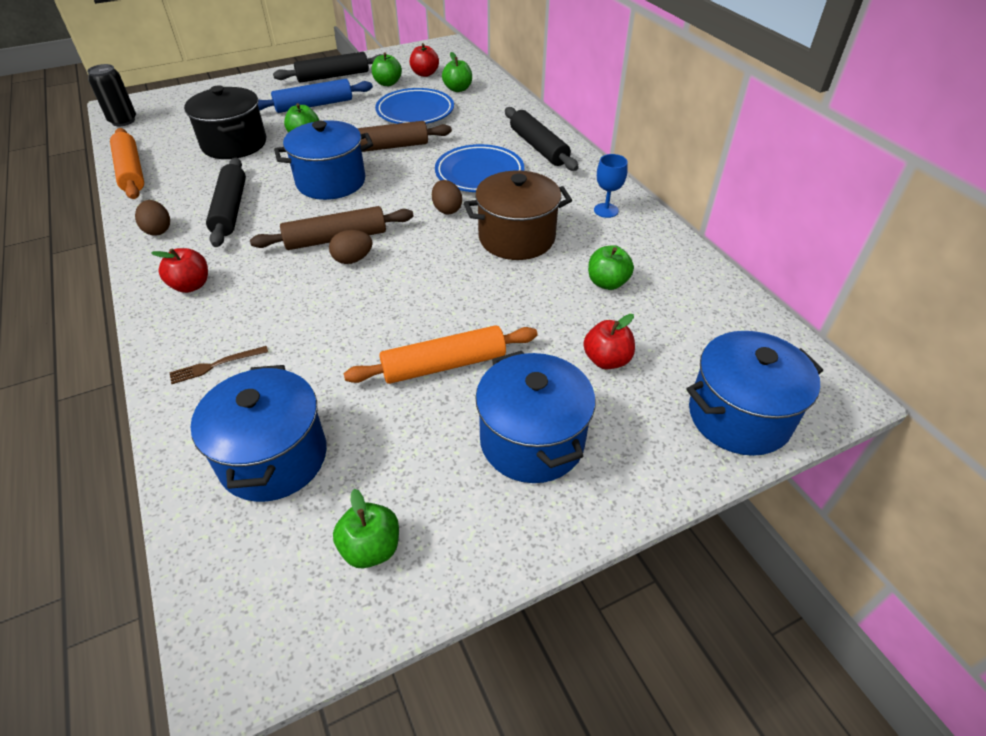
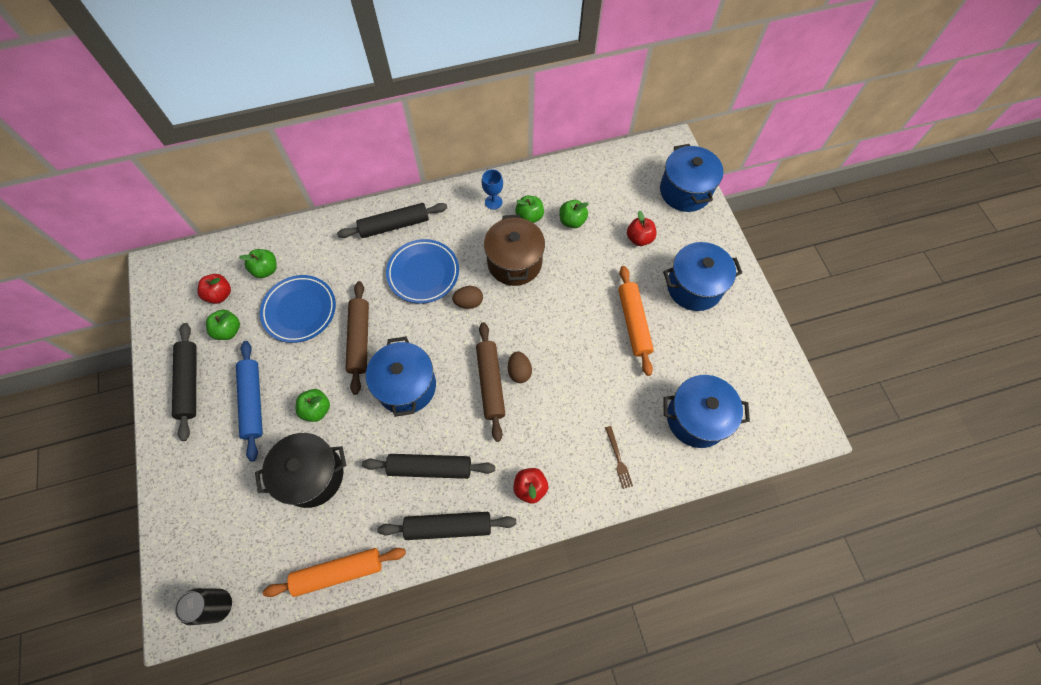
camera: 80 degrees left, 20 degrees up
(158, 230) = (448, 526): brown egg -> black rolling pin
(371, 548) = (754, 369): green apple -> green apple (529, 216)

